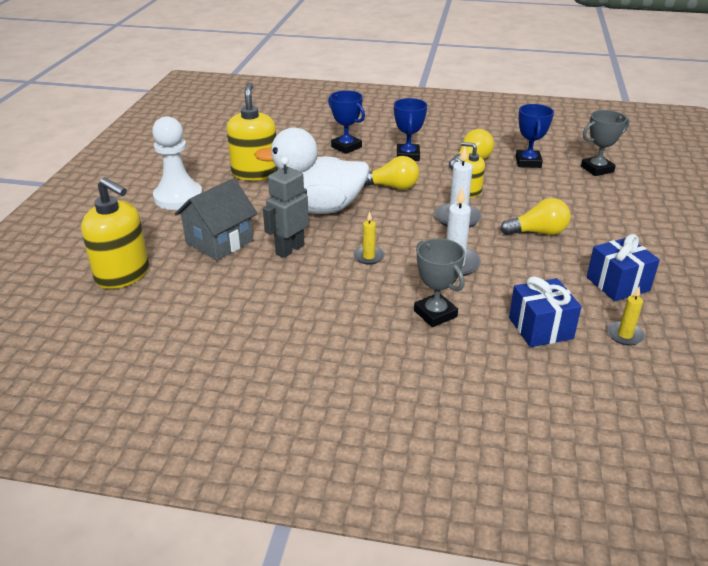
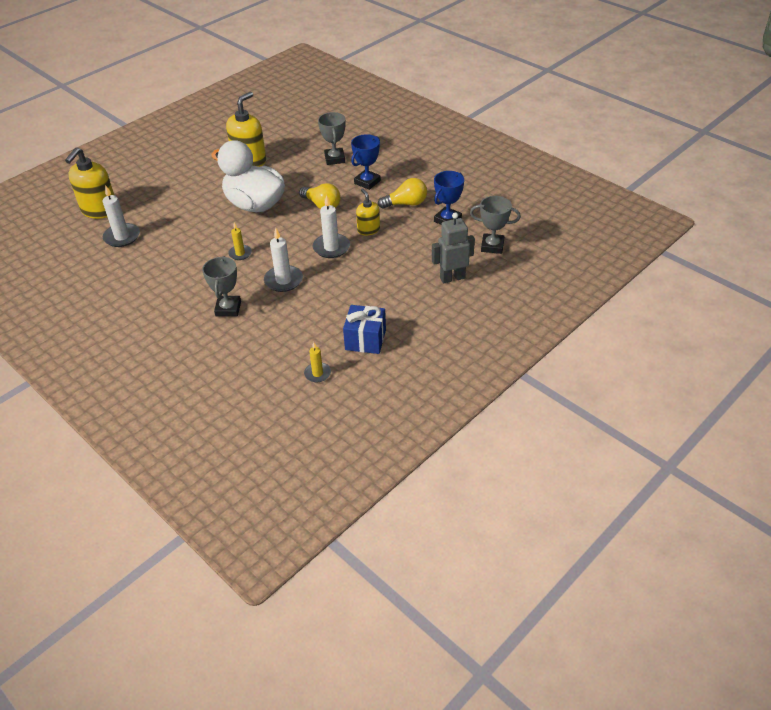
camera: 35 degrees right, 10 degrees up
(123, 274) = (99, 210): yellow soap dispenser -> yellow soap dispenser turned 45 degrees clockwise
(178, 197) = (184, 164): white pawn -> none
(194, 291) = (122, 237): none -> white candle
(219, 242) = (170, 207): grey house -> none
(289, 249) = (202, 229): grey robot -> grey robot (452, 278)
(346, 147) = (335, 159): blue trophy -> grey trophy
(538, 232) = (369, 280): yellow light bulb -> none
(540, 328) = (274, 345): blue gift -> none

